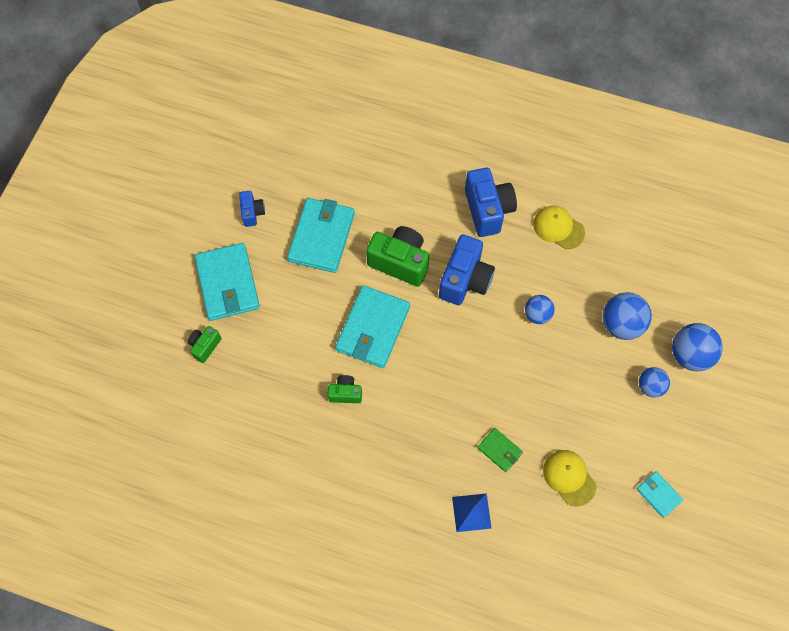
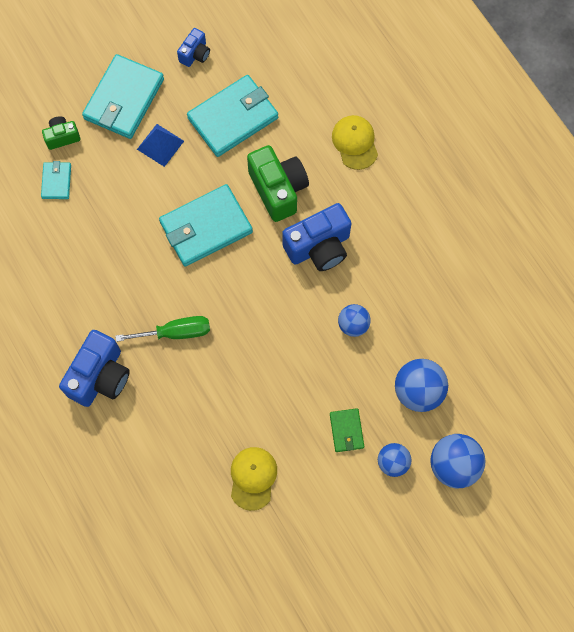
camera: 40 degrees right, 5 degrees up
(345, 393) = (137, 262): green camera -> none
(420, 420) = (176, 332): none -> green screwdriver
(471, 512) = (149, 438): blue pyramid -> blue pyramid (160, 145)
(487, 210) = (394, 202): blue camera -> blue camera (100, 376)
(499, 450) = (217, 409): green wallet -> green wallet (346, 431)
(558, 228) = (442, 266): yellow cap -> yellow cap (355, 143)
(658, 494) = (314, 554): turquoise wallet -> turquoise wallet (56, 181)

